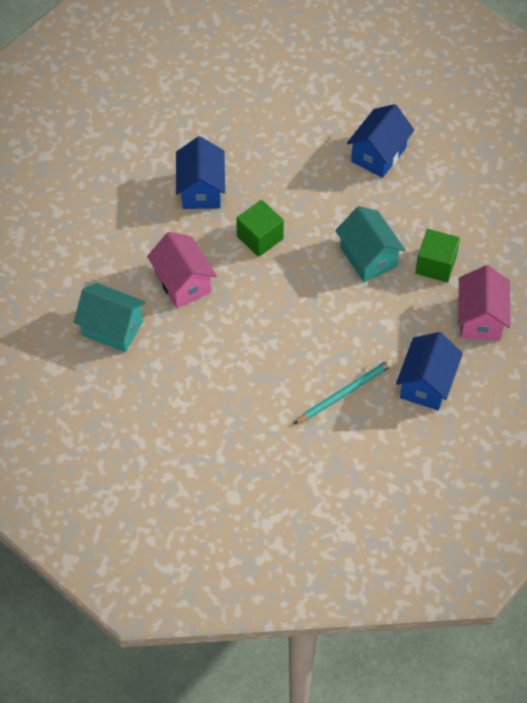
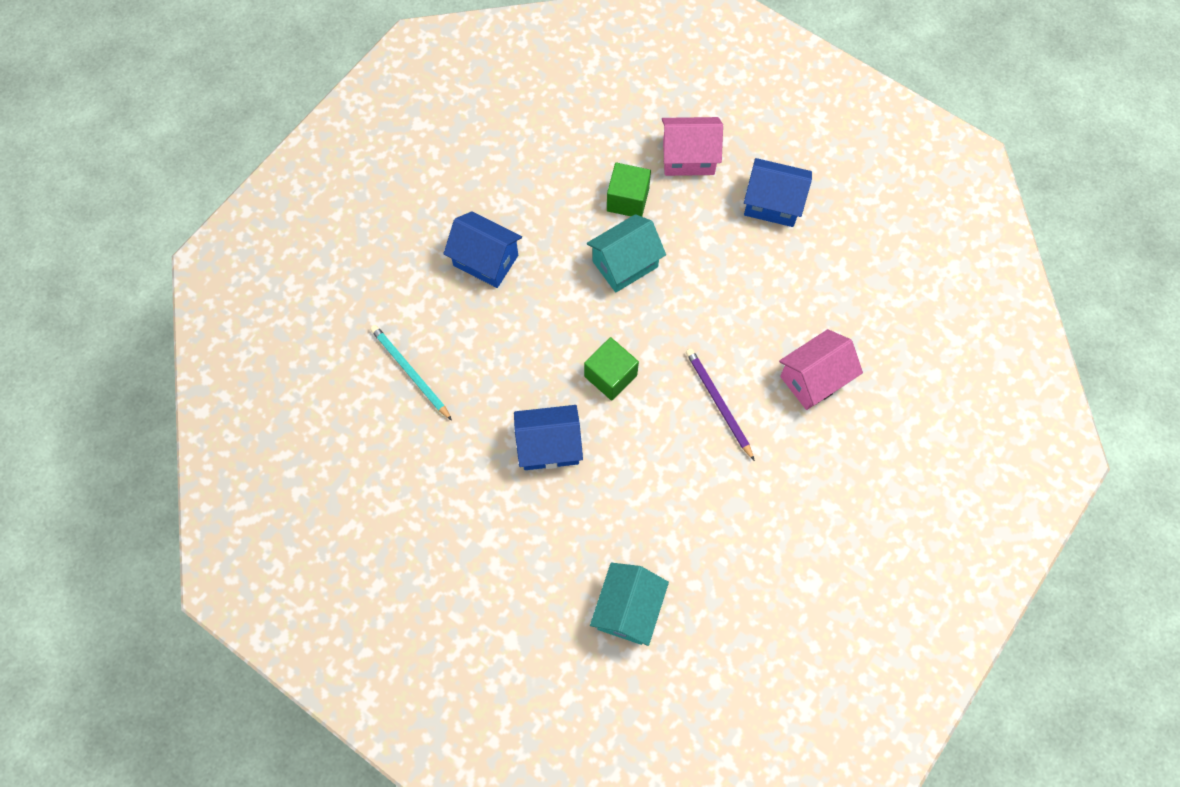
camera: 95 degrees left, 10 degrees up
(112, 328) = (752, 523): turquoise house -> turquoise house (628, 609)
(183, 282) = (680, 452): pink house -> pink house (814, 379)
(225, 316) = (718, 403): none -> purple pencil
(345, 392) = (795, 278): turquoise pencil -> turquoise pencil (410, 372)

